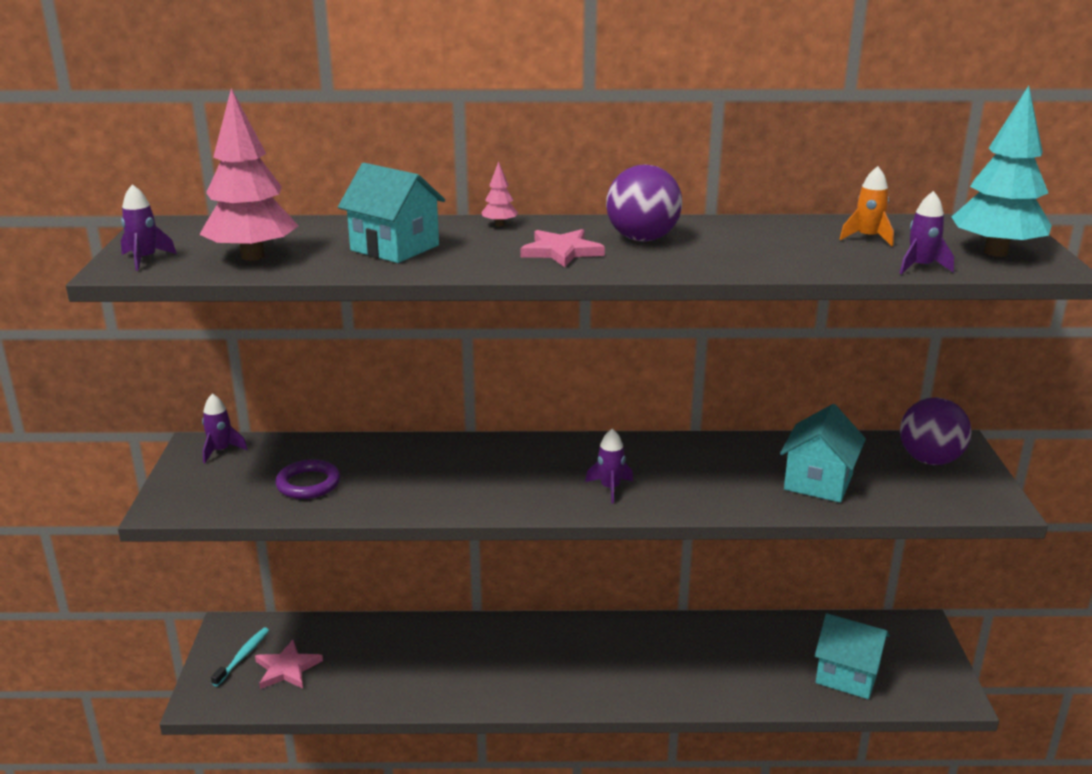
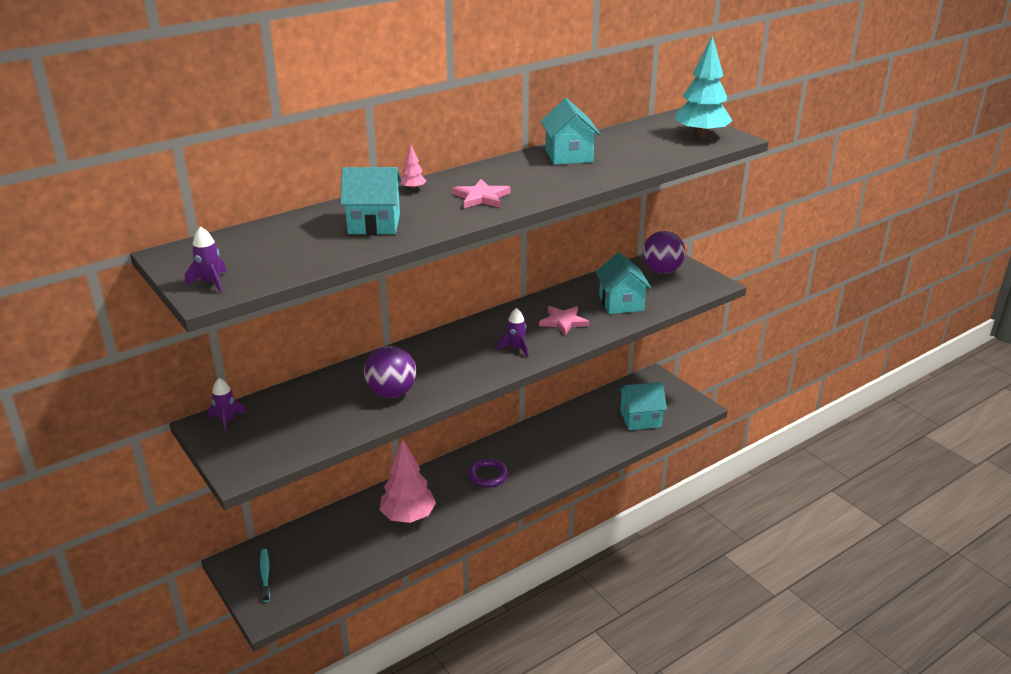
camera: 35 degrees left, 5 degrees up
(253, 256) = (288, 258): pink tree -> pink tree (408, 516)
(287, 668) = (306, 567): pink star -> pink star (563, 322)
(308, 484) = (323, 418): purple ring -> purple ring (488, 475)
(642, 239) = (514, 176): purple ball -> purple ball (391, 393)
(753, 234) = (568, 156): none -> turquoise house
(867, 238) = (630, 143): orange rocket -> none
(920, 267) = (679, 155): purple rocket -> none

